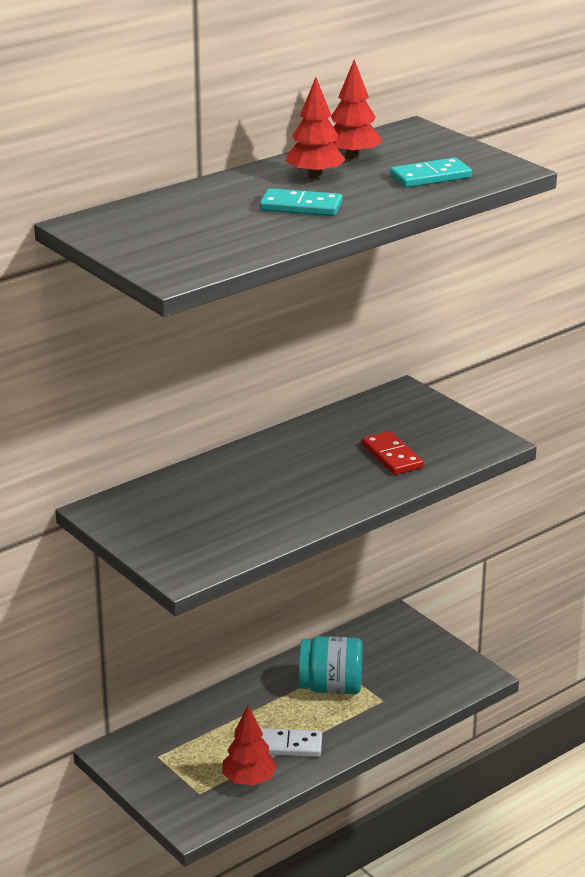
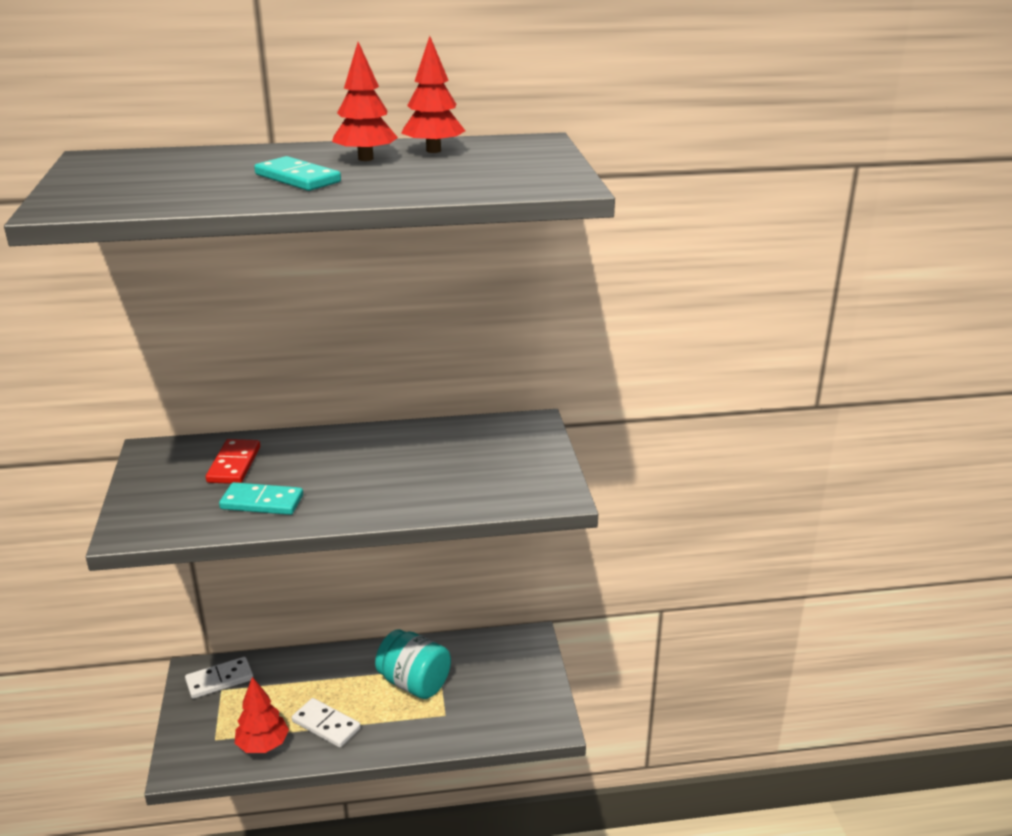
camera: 30 degrees right, 0 degrees up
(146, 750) = (219, 680): none -> white domino
(392, 456) = (446, 480): red domino -> red domino (234, 464)
(430, 177) = (472, 177): turquoise domino -> turquoise domino (262, 502)

